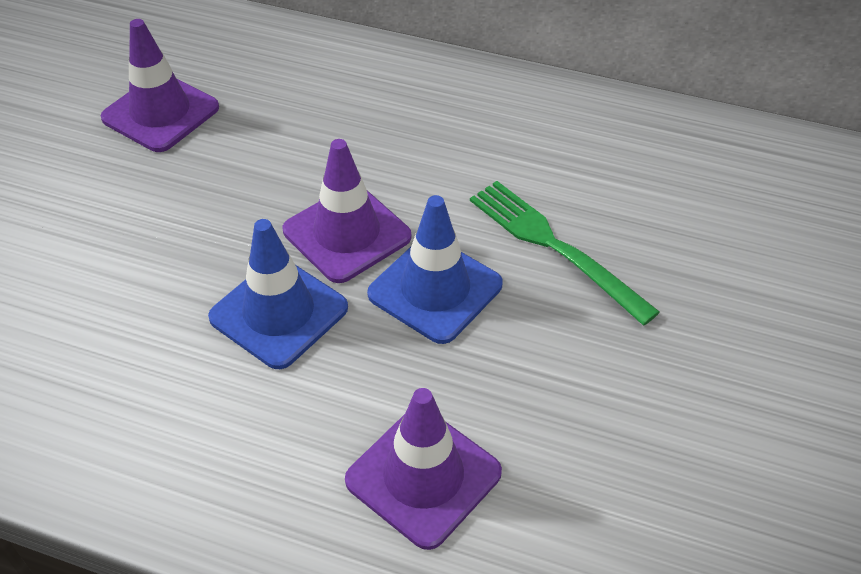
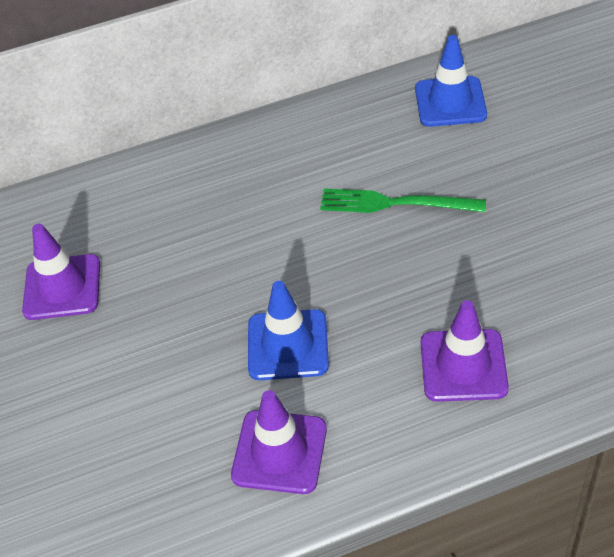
camera: 35 degrees left, 0 degrees up
(347, 233) = (273, 276): purple traffic cone -> purple traffic cone (279, 452)
(435, 289) = (359, 270): blue traffic cone -> blue traffic cone (450, 102)

